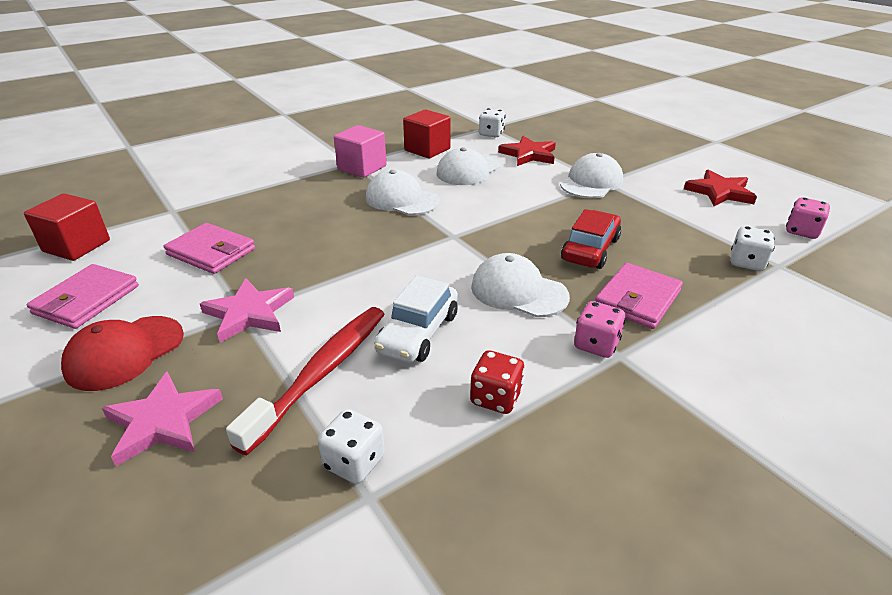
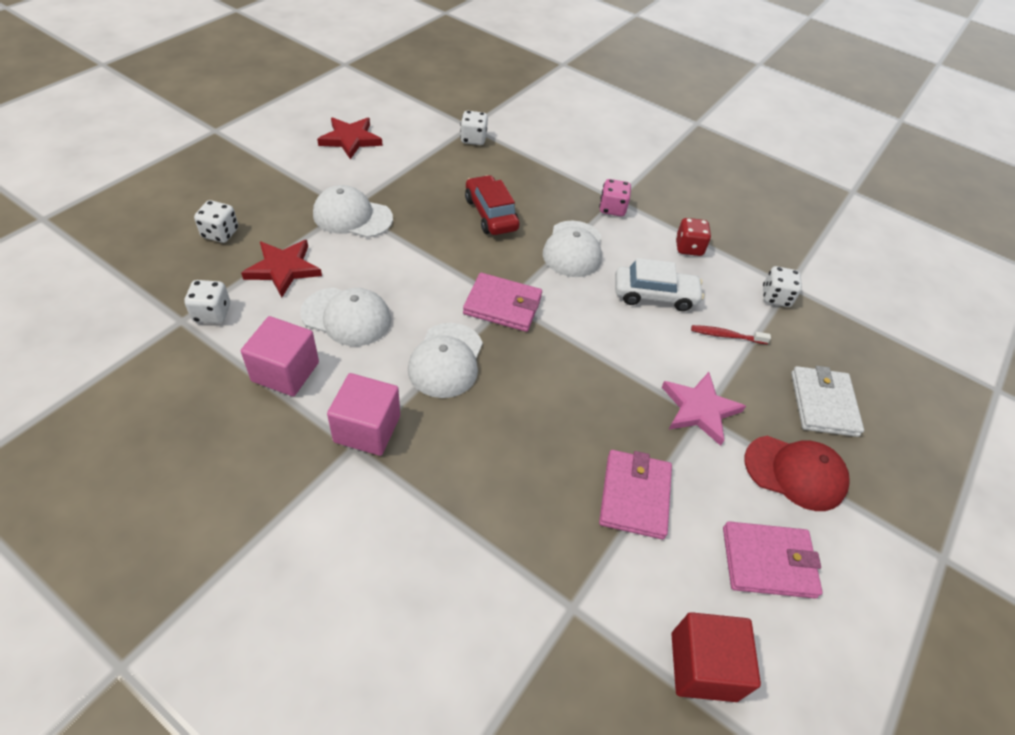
camera: 115 degrees left, 15 degrees up
(163, 421) = (823, 404): pink star -> white wallet
(322, 372) = (726, 335): red toothbrush -> red toothbrush, size x0.48
(427, 150) = (285, 371): red cube -> pink cube
(574, 138) = (220, 233): none -> white dice
(590, 249) = (490, 214): red car -> red car turned 60 degrees clockwise
(637, 299) = (549, 190): pink wallet -> pink wallet (502, 305)
(802, 231) = (412, 109): pink dice -> none

